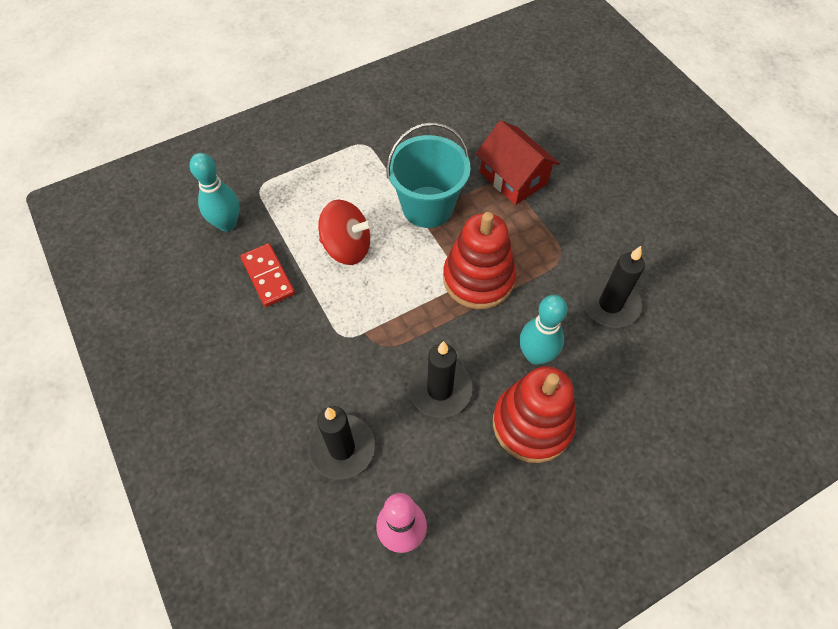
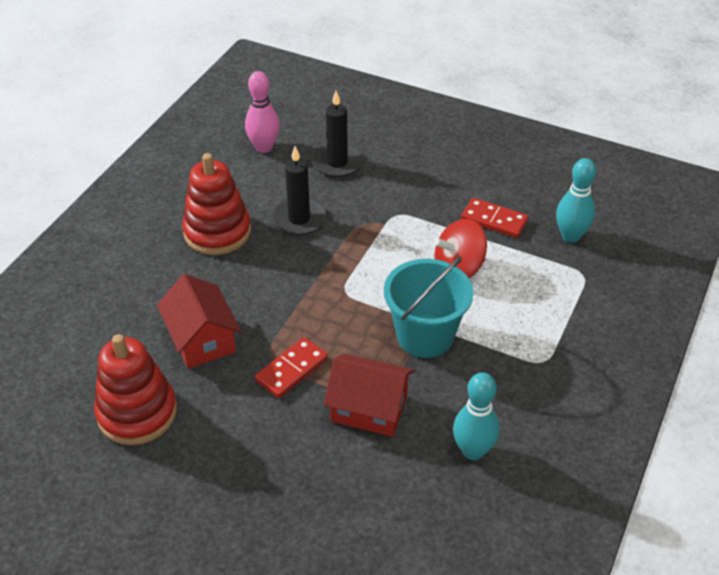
camera: 145 degrees right, 15 degrees down
(478, 279) = (329, 301): red stacking toy -> red stacking toy (137, 413)
(536, 355) = (242, 272): turquoise bowling pin -> turquoise bowling pin (473, 450)
(550, 236) = (292, 370): none -> red domino
(610, 304) = (202, 339): black candle -> red house

